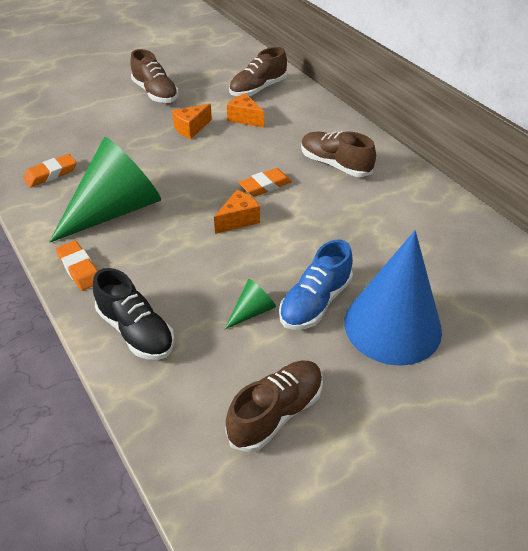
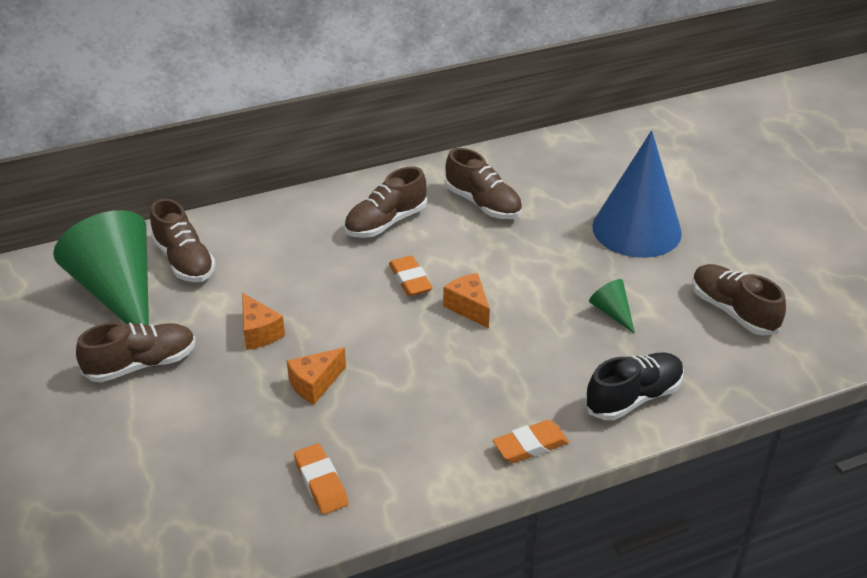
camera: 80 degrees left, 5 degrees down
(115, 210) = (424, 413): green cone -> green cone (119, 292)
(245, 118) = (256, 281): orange cheese -> orange cheese (315, 384)
(315, 302) = (603, 270): blue shoe -> none
(386, 214) = (483, 204): none -> brown shoe

